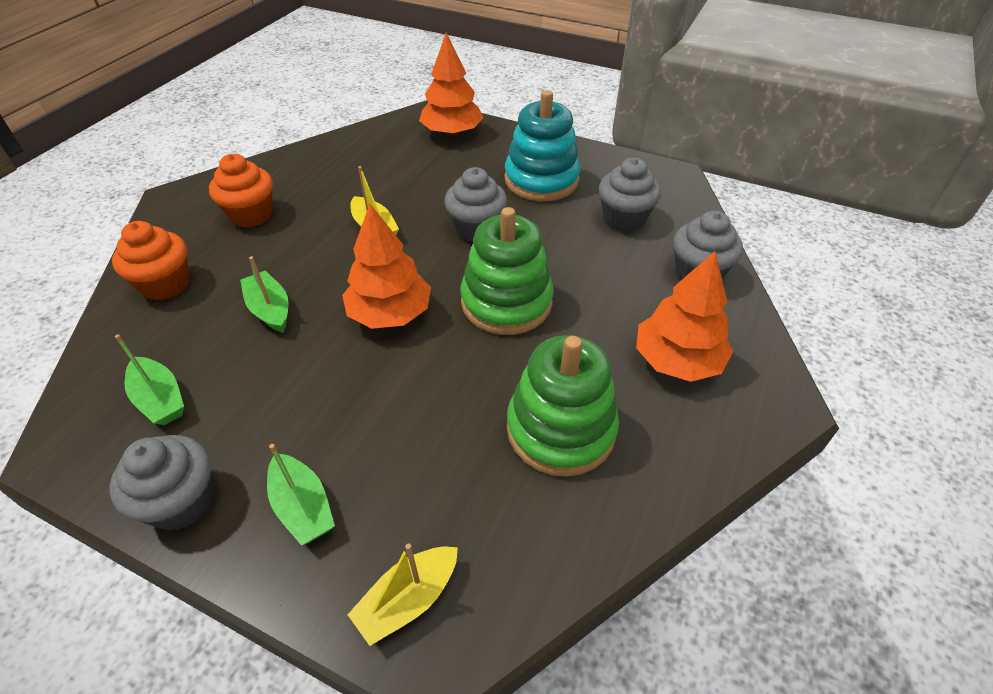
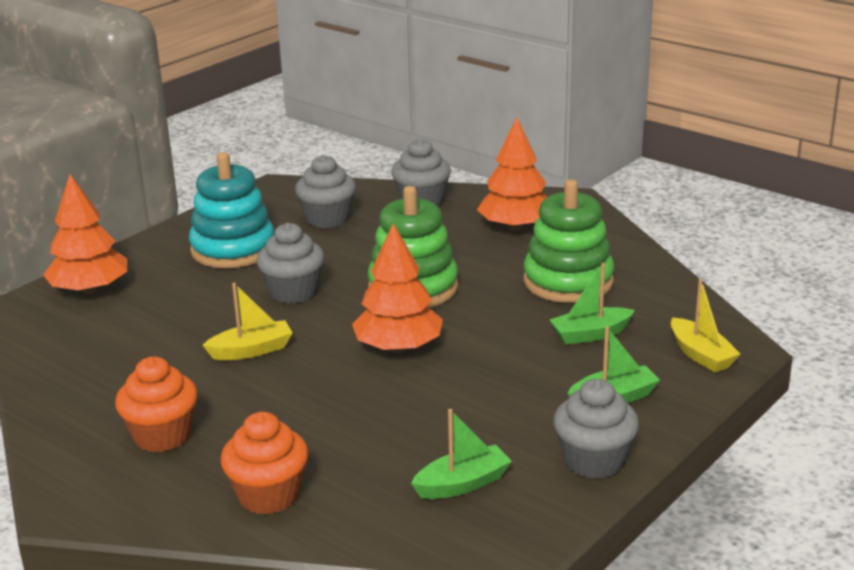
camera: 75 degrees left, 20 degrees down
(270, 309) = (355, 418): green boat -> green boat (590, 334)

